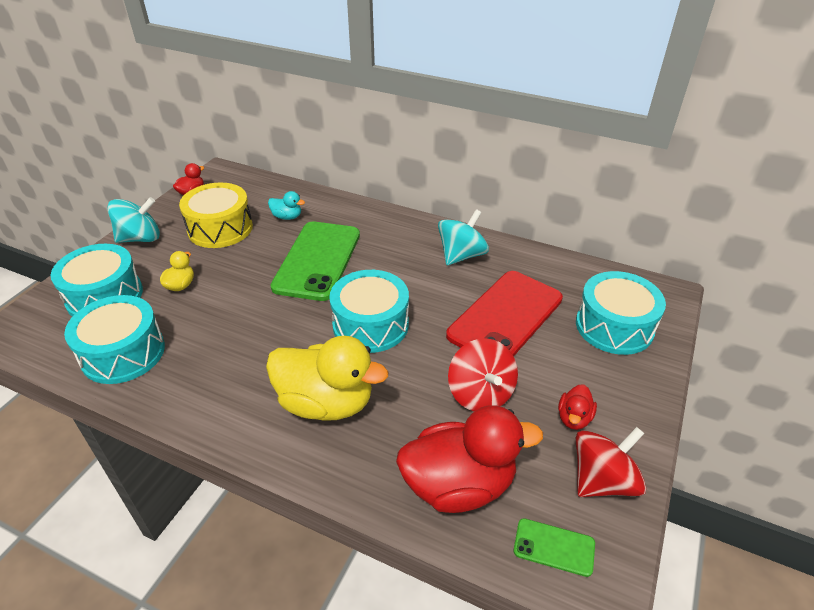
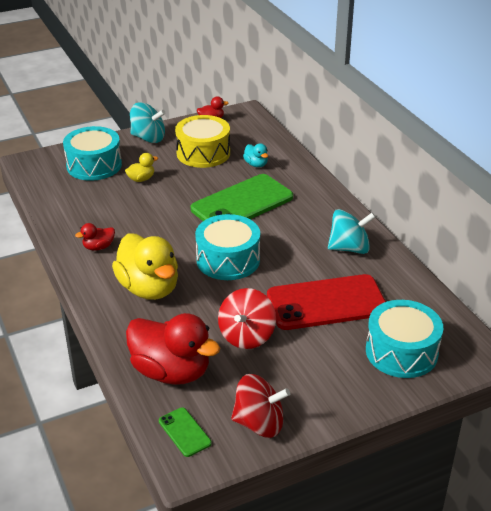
camera: 40 degrees right, 5 degrees down
(123, 353) = (72, 203): turquoise drum -> none
(574, 418) = (289, 383): red duck -> red duck (98, 247)

